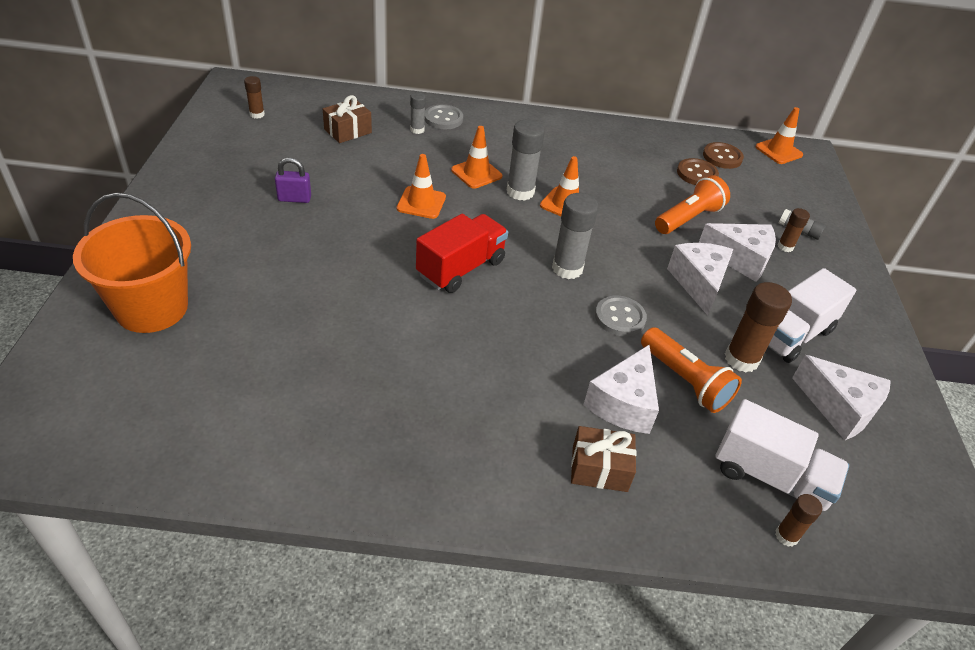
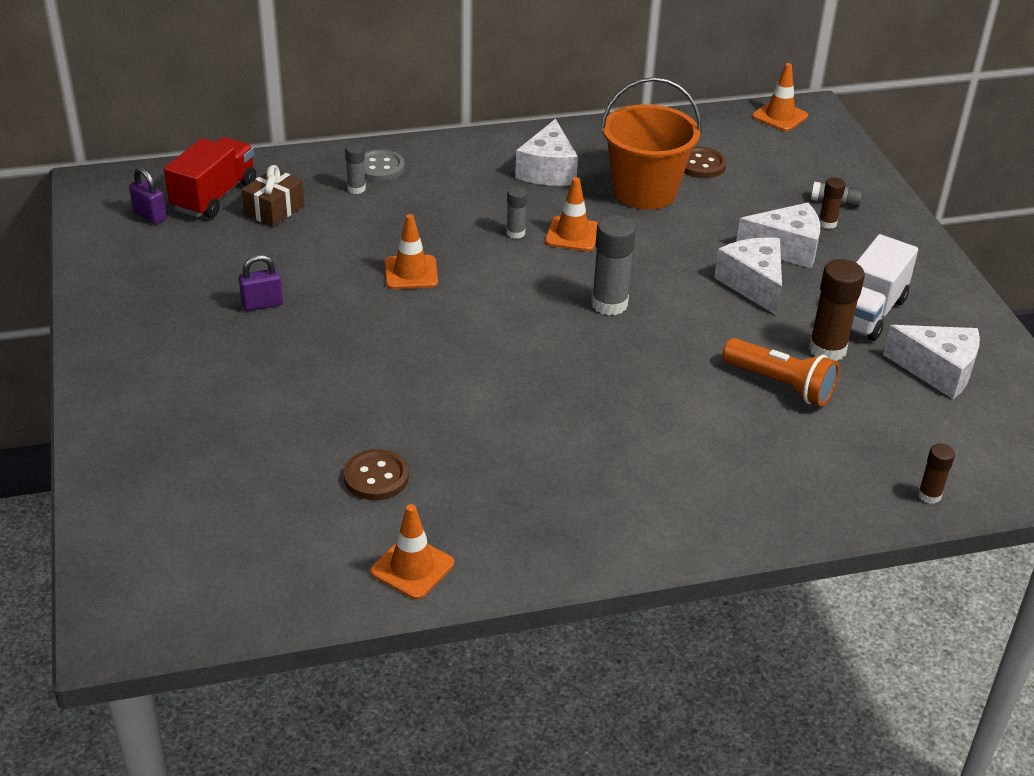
camera: 15 degrees left, 5 degrees down
(152, 308) = (181, 460): orange bucket -> orange bucket (644, 191)
(257, 114) = (150, 216): brown glue stick -> purple padlock
(461, 268) = (495, 333): red truck -> red truck (214, 196)
(476, 173) = (455, 224): orange traffic cone -> orange traffic cone (412, 567)
(520, 192) = (515, 233): grey glue stick -> grey glue stick, size x0.55
(599, 468) = (734, 486): brown gift -> none
(620, 317) = (688, 340): grey button -> none
(623, 403) = (730, 421): white cheese -> white cheese (548, 170)
(688, 218) = (713, 217): orange flashlight -> none
(722, 157) = (721, 138): brown button -> brown button (376, 477)
(770, 477) = (896, 450): white truck -> none

